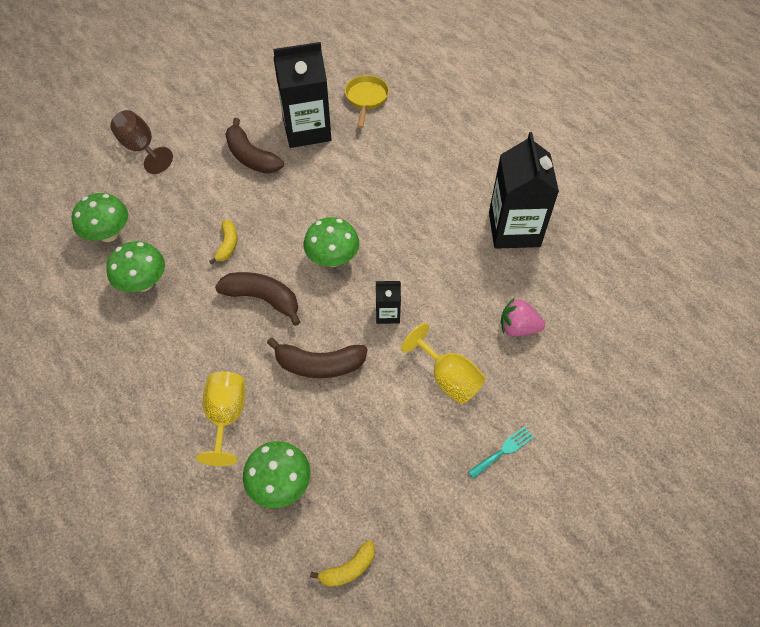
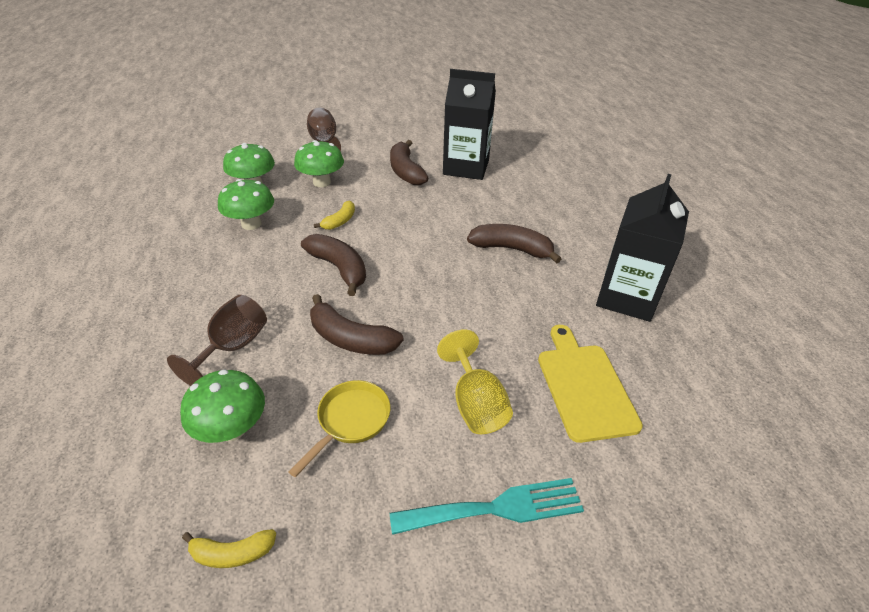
camera: 25 degrees right, 15 degrees down
(226, 416) = (232, 347): yellow goblet -> brown goblet
(332, 259) = (424, 260): green mushroom -> green mushroom (322, 182)
(366, 99) = (533, 162): yellow pan -> yellow pan (350, 421)
(387, 313) = (448, 321): black carton -> none
(400, 215) = (512, 249): none -> brown banana
(503, 451) = (496, 508): turquoise fork -> turquoise fork, size x1.83
(518, 328) = (584, 386): pink strawberry -> yellow cutting board

